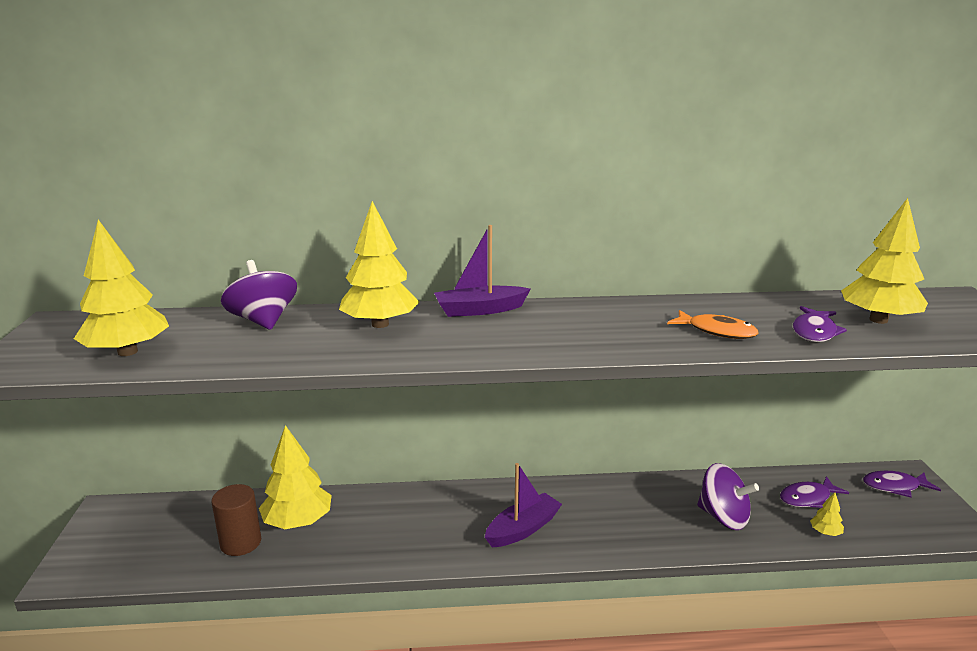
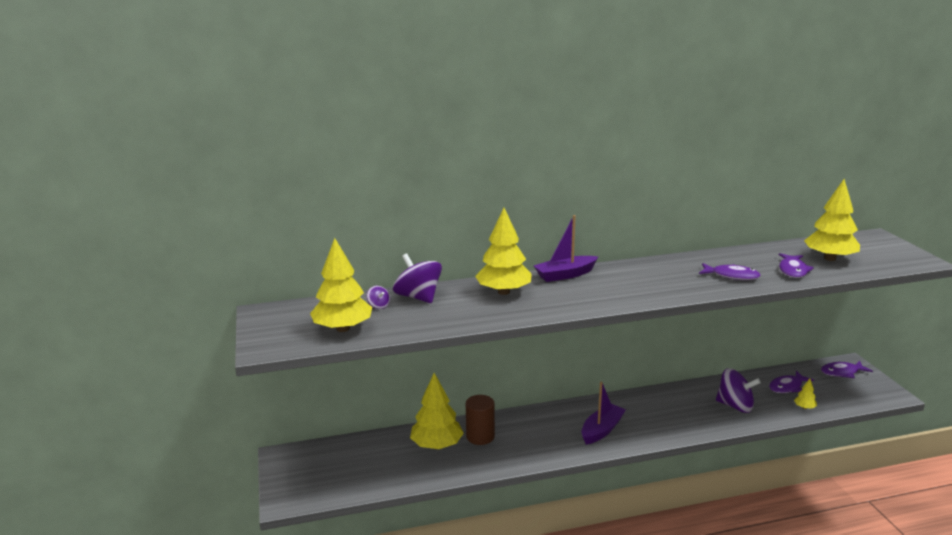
camera: 10 degrees left, 0 degrees up
(203, 327) = (379, 306): none -> purple spinning top
(241, 543) = (403, 464): brown cylinder -> brown cylinder (480, 436)
(717, 331) = (732, 276): orange fish -> purple fish

